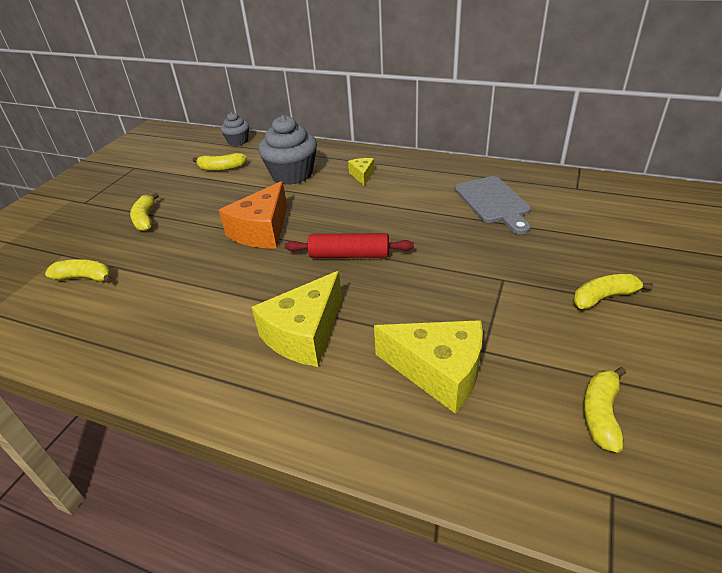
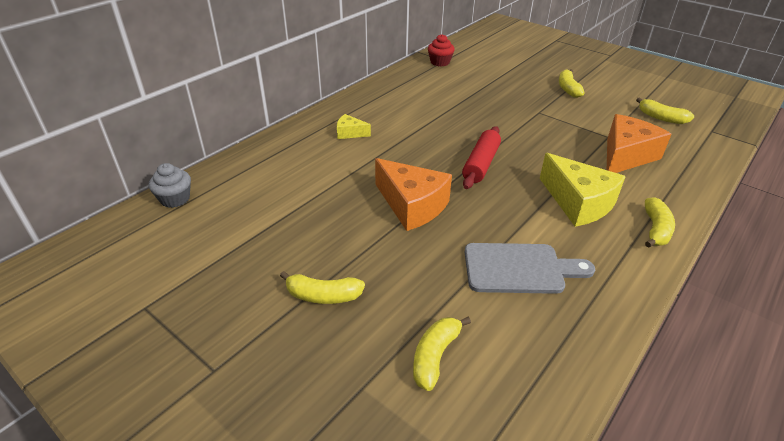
camera: 75 degrees left, 0 degrees up
(221, 168) = (240, 220): yellow banana -> yellow banana (655, 229)
(292, 174) = (309, 171): grey cupcake -> none
(438, 372) = (626, 156): yellow cheese -> orange cheese
(493, 202) = (442, 90): grey cutting board -> grey cutting board (519, 268)
(567, 186) = (440, 62): none -> red cupcake

